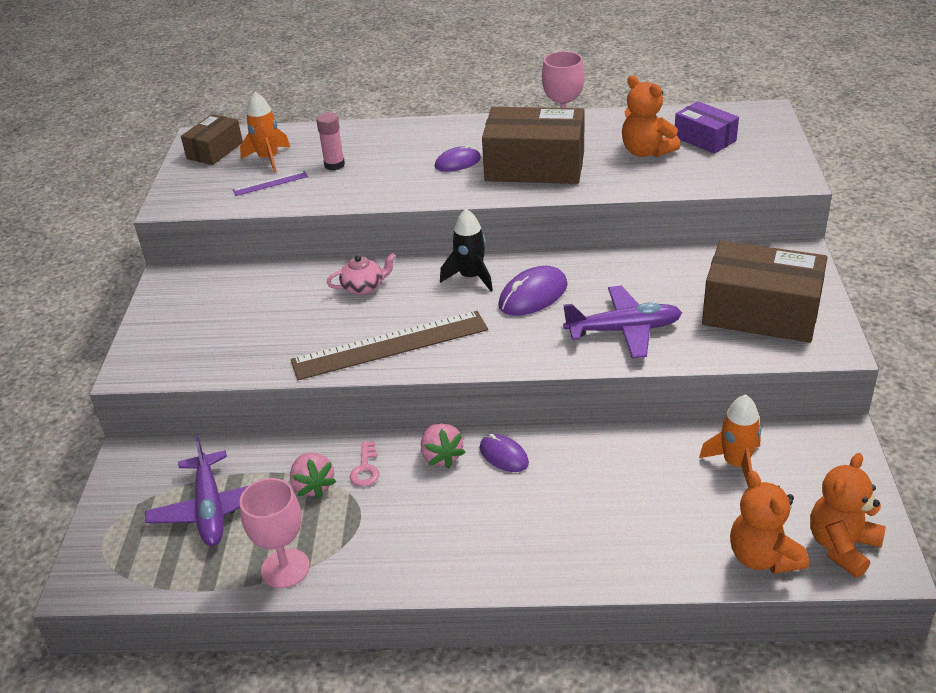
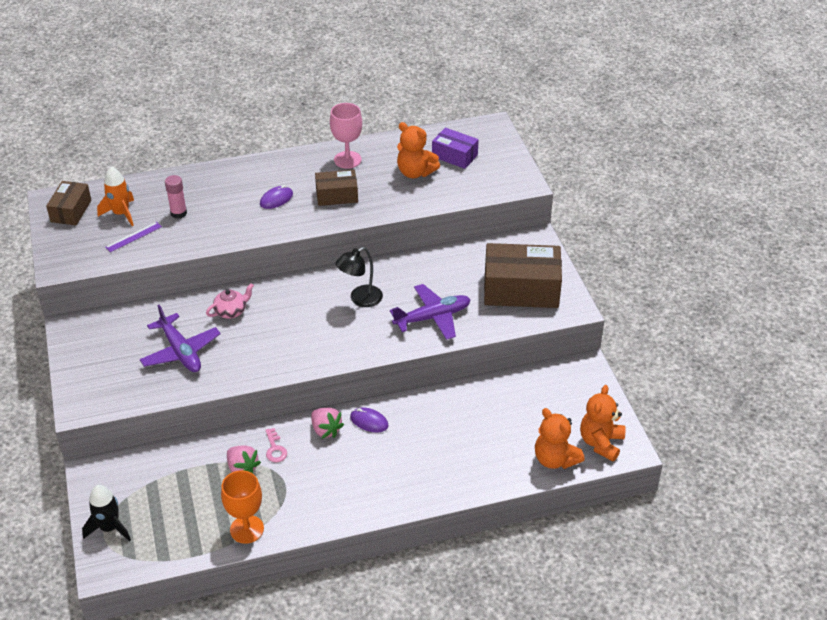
camera: 20 degrees left, 5 degrees up
(210, 509) = (174, 499): purple plane -> purple plane (181, 351)
(285, 568) = (247, 529): pink goblet -> orange goblet
(390, 345) = (270, 355): brown ruler -> none
(471, 277) = (309, 291): black rocket -> black rocket (109, 528)
(533, 295) = (360, 299): purple mouse -> black lamp
(535, 166) = (337, 195): brown box -> brown box, size x0.56
(736, 464) = (524, 399): orange rocket -> none

